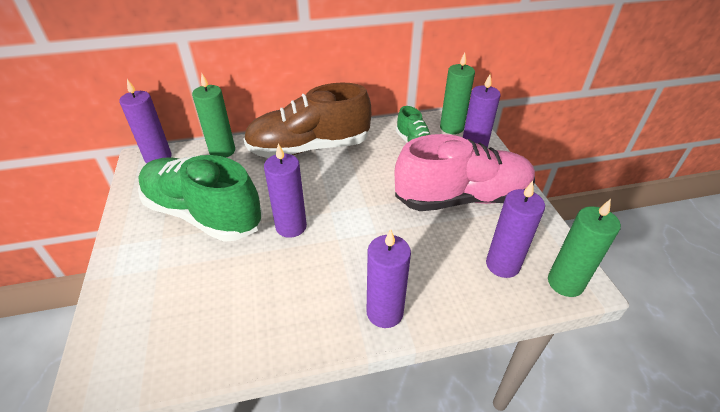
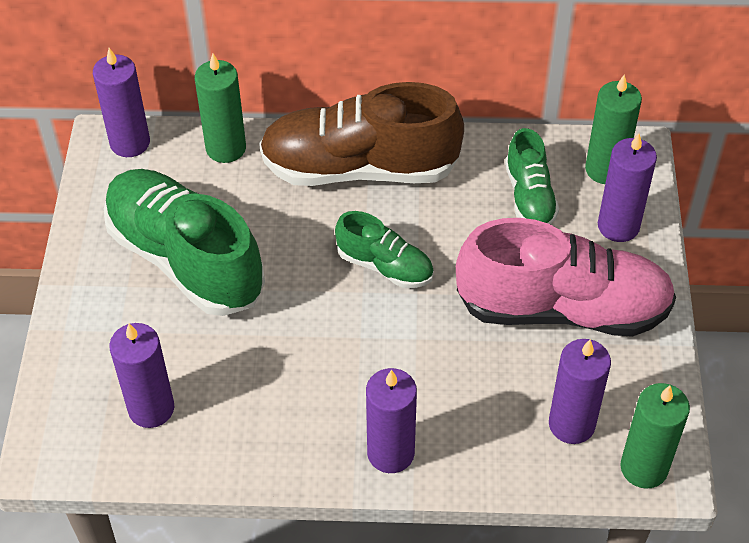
camera: 15 degrees right, 10 degrees up
(291, 226) = (301, 304): purple candle -> purple candle (151, 408)
(341, 195) = (385, 266): none -> green shoe

